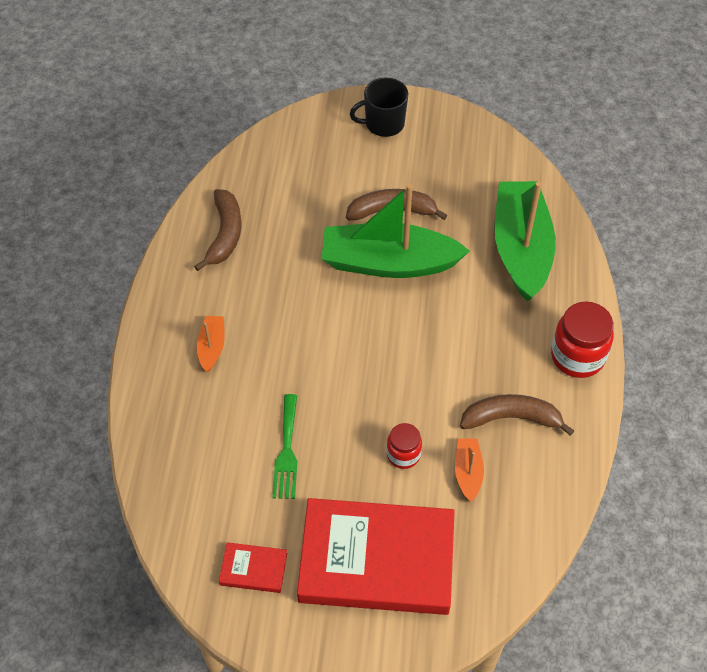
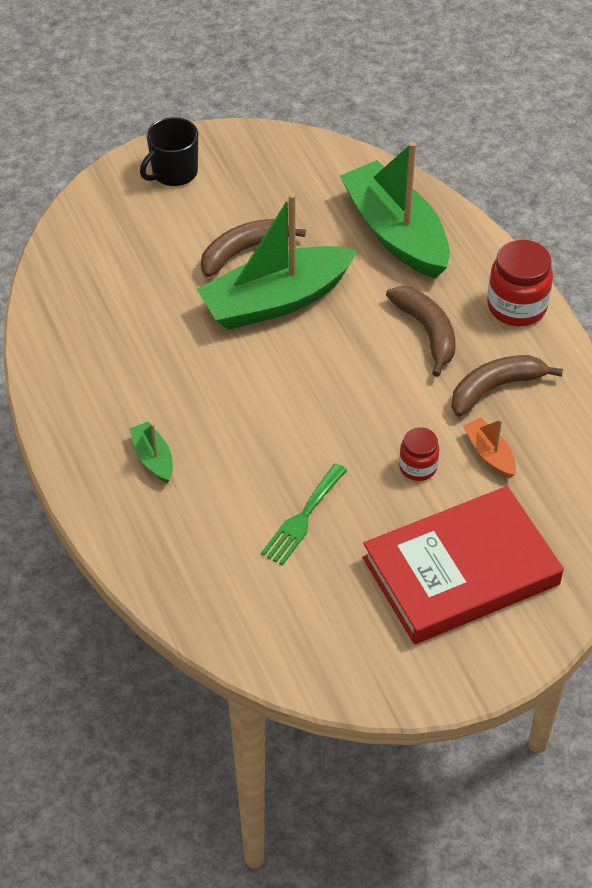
camera: 30 degrees left, 5 degrees down
(212, 347) = (153, 458): orange boat -> green boat
(225, 234) = (85, 346): brown banana -> brown banana (427, 332)
(253, 569) = (349, 638): red book -> none
(286, 451) = (302, 518): green fork -> green fork turned 60 degrees clockwise

